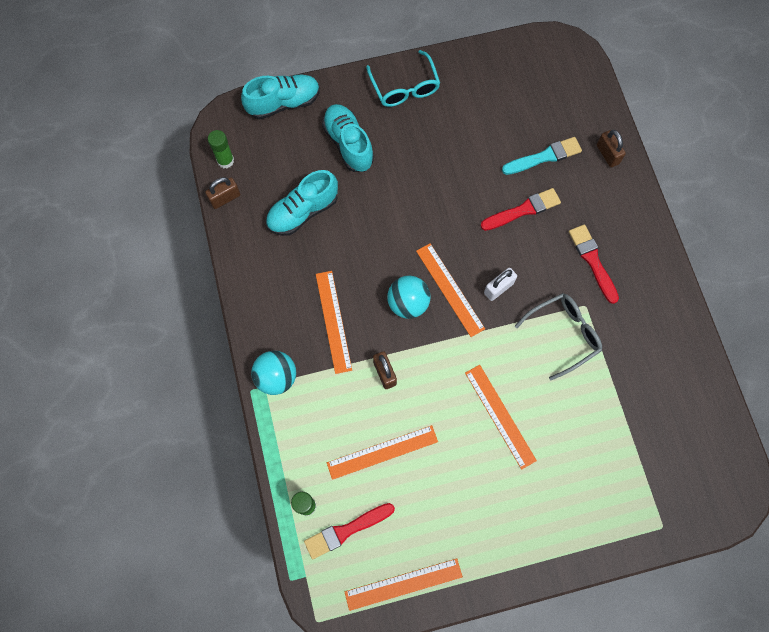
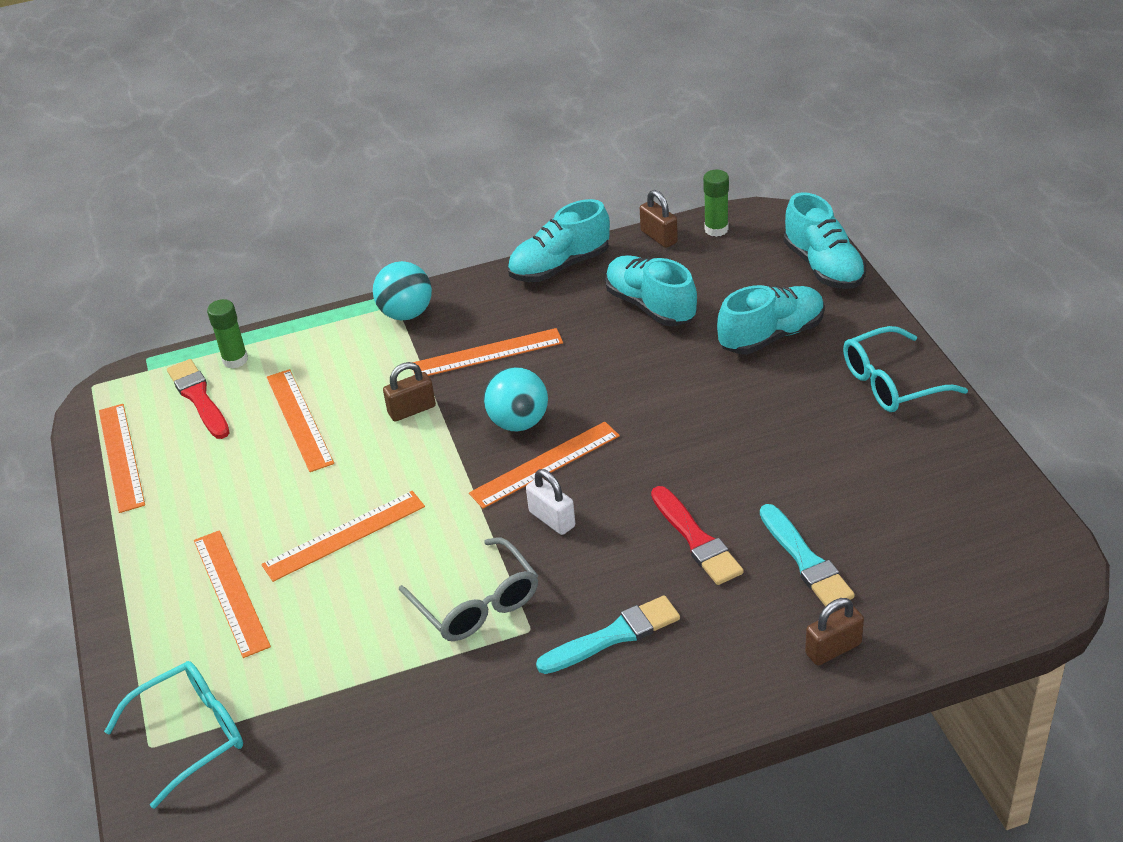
camera: 90 degrees right, 30 degrees down
(244, 267) = (559, 266): none -> turquoise shoe
(543, 487) = (231, 592): none -> orange ruler
(592, 261) = (614, 636): red brush -> turquoise brush
(655, 502) = (190, 735): none -> turquoise glasses

